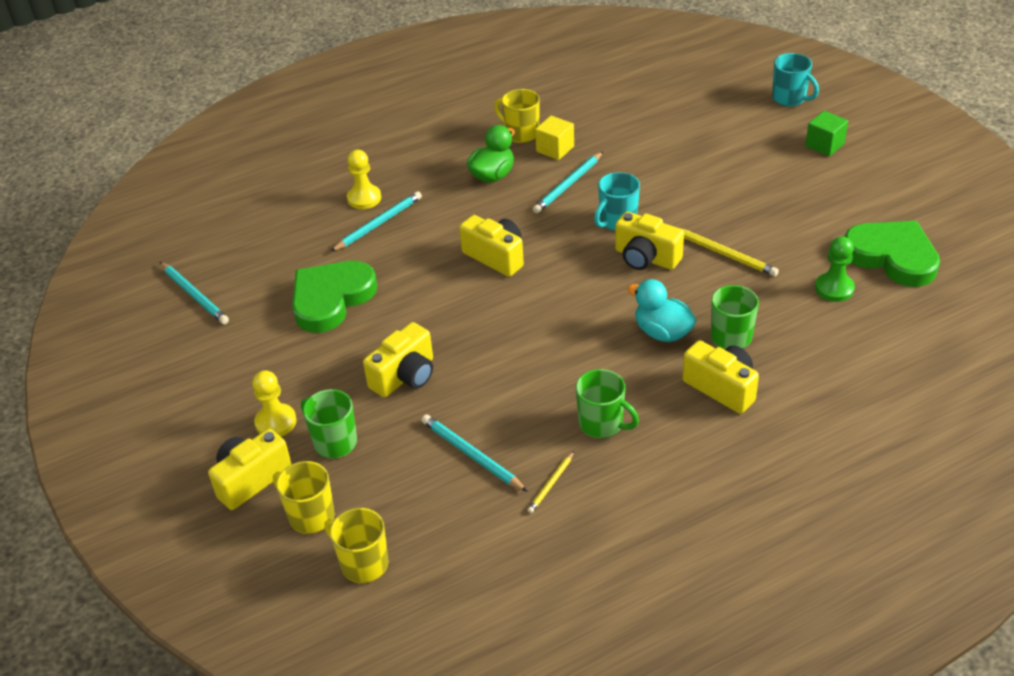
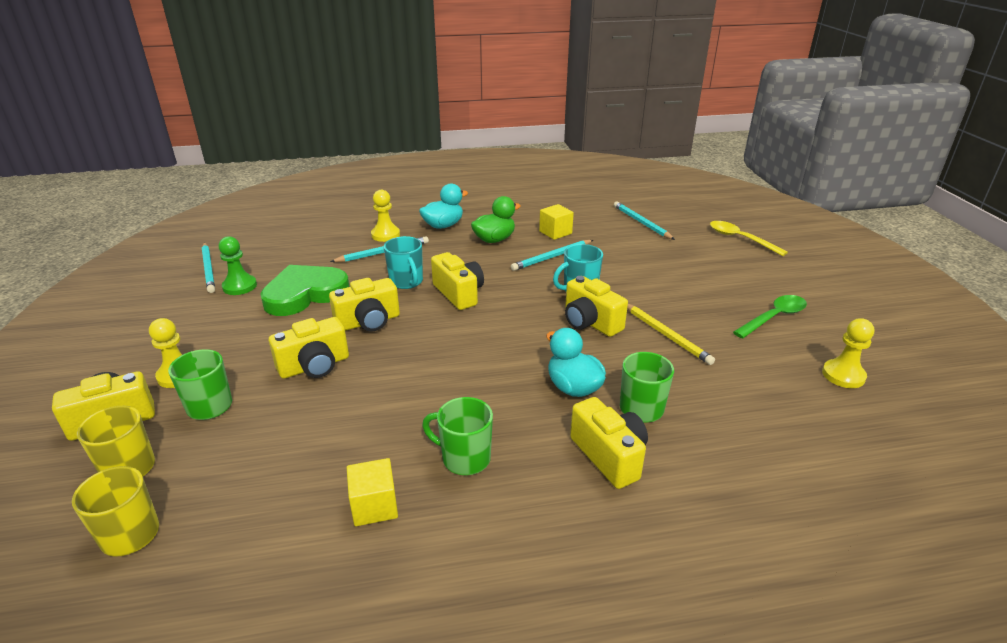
camera: 15 degrees right, 10 degrees down
(422, 169) = (443, 225): none -> turquoise duck
(424, 314) = (368, 322): none -> yellow camera
(471, 455) = (318, 452): turquoise pencil -> turquoise pencil (641, 223)
(521, 134) = (534, 218): yellow mug -> none
(551, 484) = (374, 506): yellow pencil -> yellow cube
(602, 424) = (464, 458): green mug -> green mug turned 150 degrees clockwise
(755, 112) = (740, 239): none -> yellow spoon
(790, 99) = (775, 236): turquoise mug -> turquoise mug (407, 282)
(816, 207) = (774, 317): none -> green spoon
(824, 145) = (797, 273): green cube -> none
(834, 288) = (770, 390): green pawn -> green pawn (240, 286)
(892, 256) = (843, 375): green heart -> yellow pawn

